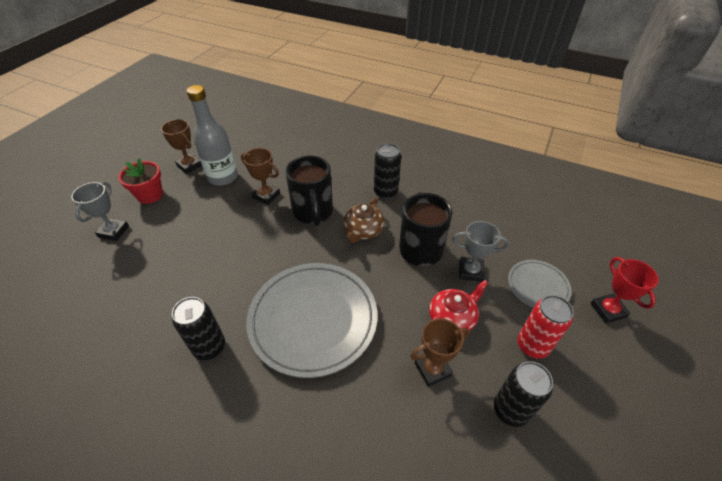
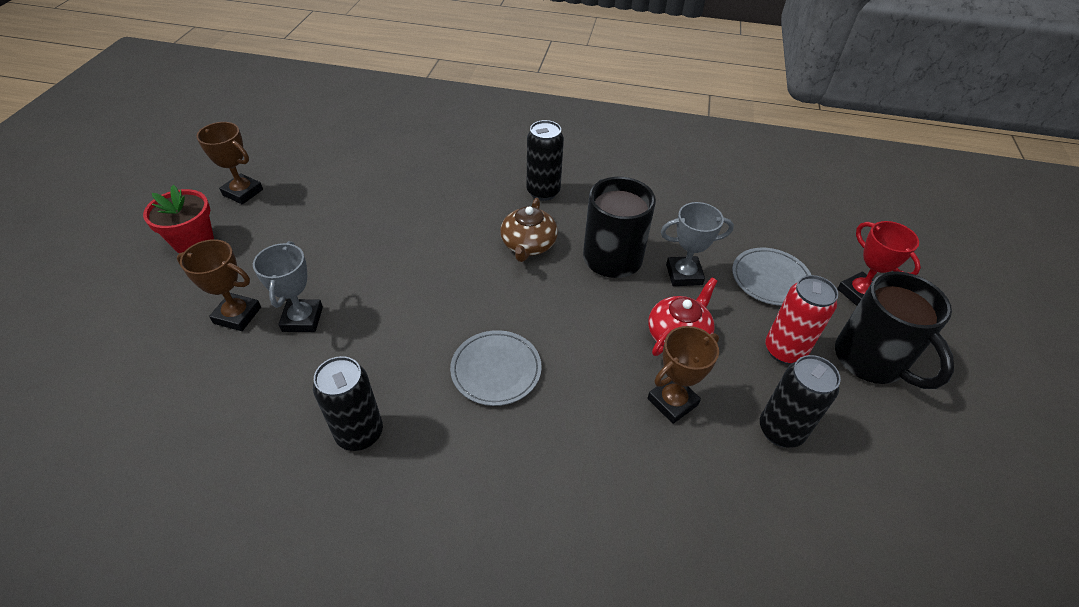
camera: 15 degrees left, 0 degrees up
(113, 231) = (152, 301): grey trophy -> grey trophy (302, 319)
(223, 177) = (301, 202): grey bottle -> none
(266, 196) = (375, 218): brown trophy -> brown trophy (237, 315)
(313, 213) = (451, 232): black mug -> black mug (871, 361)
(313, 319) = (496, 370): grey plate -> grey plate, size x0.50

